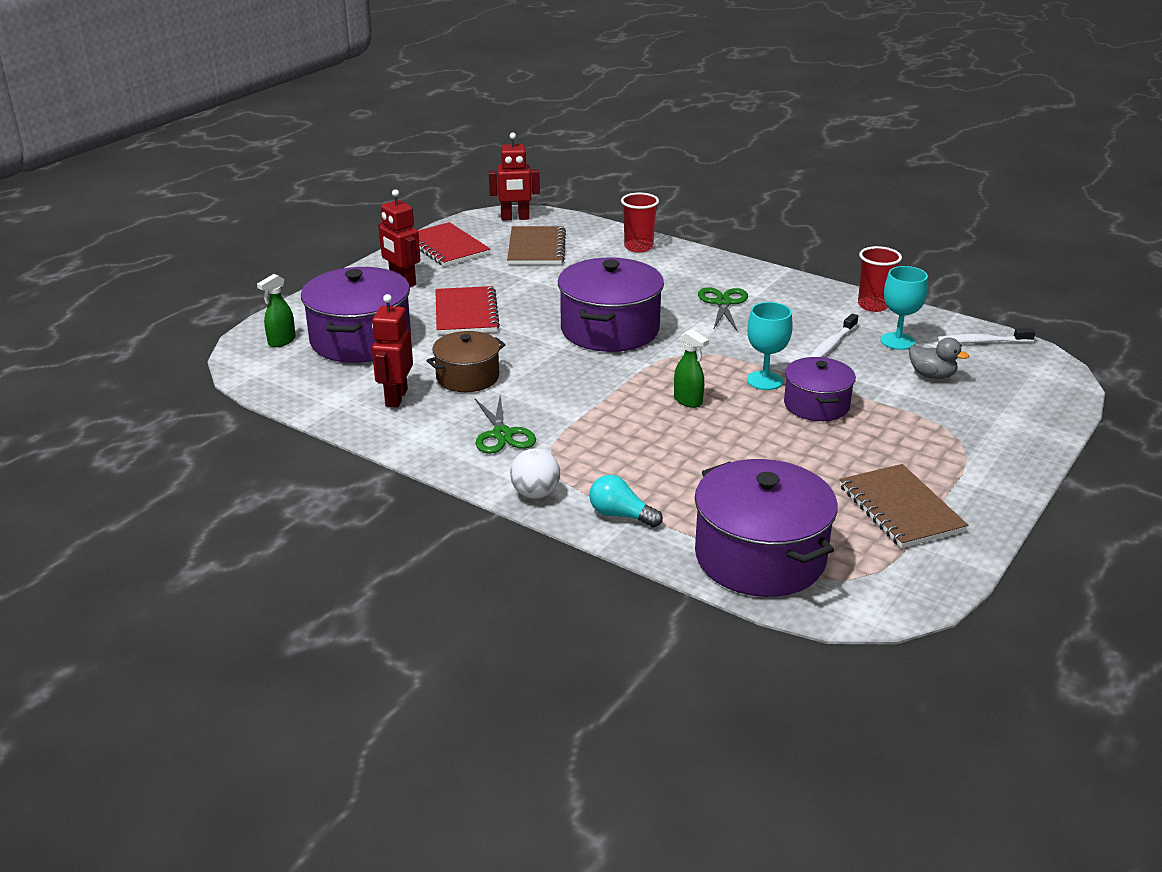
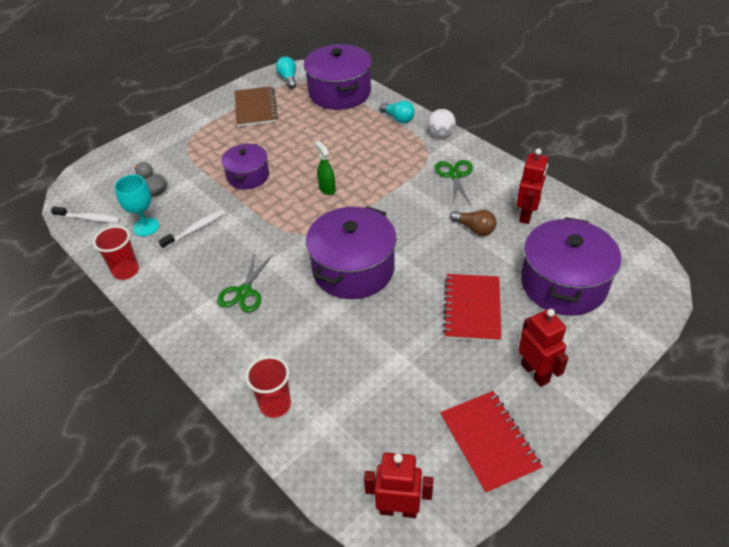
camera: 165 degrees left, 15 degrees up
(281, 341) = (633, 291): green spray bottle -> none
(467, 377) = (474, 229): brown pot -> brown light bulb
(536, 248) = (386, 421): brown notebook -> none
(764, 380) = (266, 200): turquoise goblet -> none
(890, 579) = (288, 79): none -> turquoise light bulb

